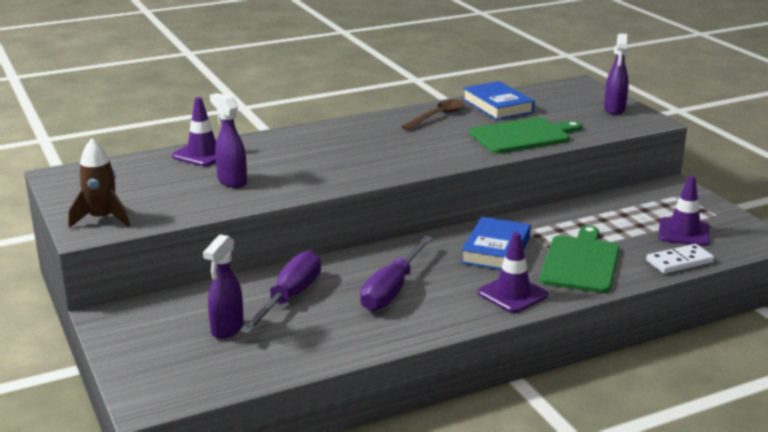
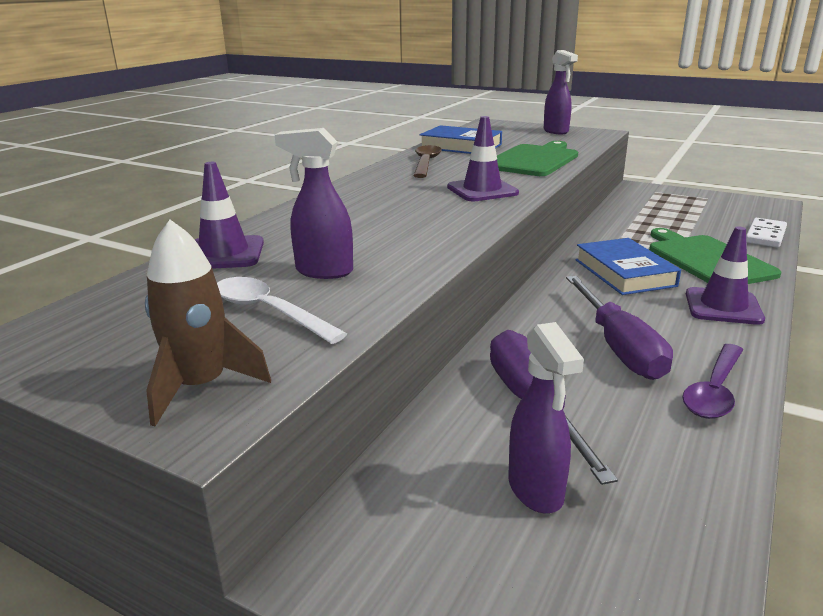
camera: 35 degrees left, 0 degrees up
(174, 195) = (268, 312): none -> white spoon
(397, 330) = (714, 391): none -> purple spoon
(683, 232) = (718, 215): purple traffic cone -> purple traffic cone (482, 190)

